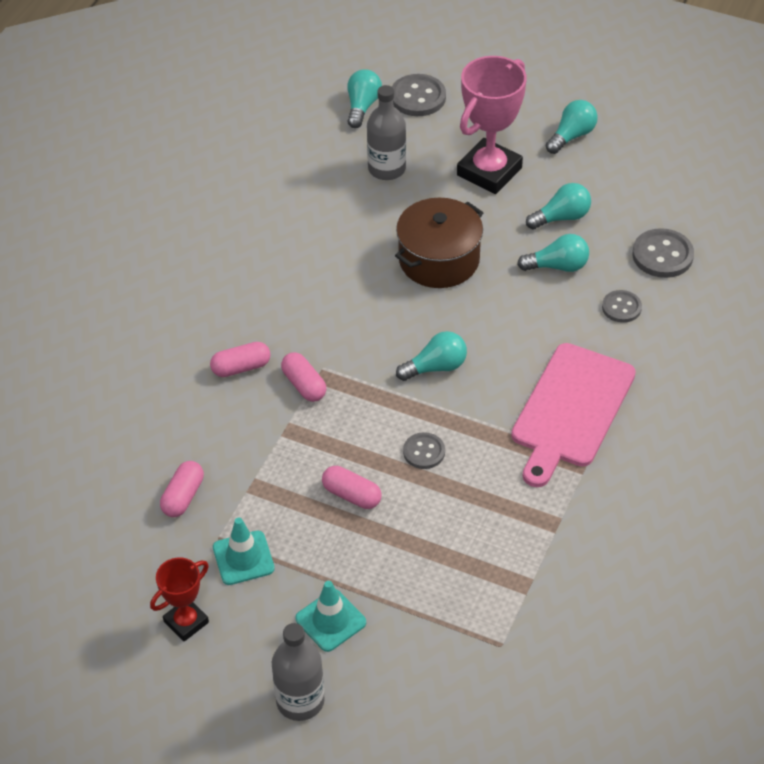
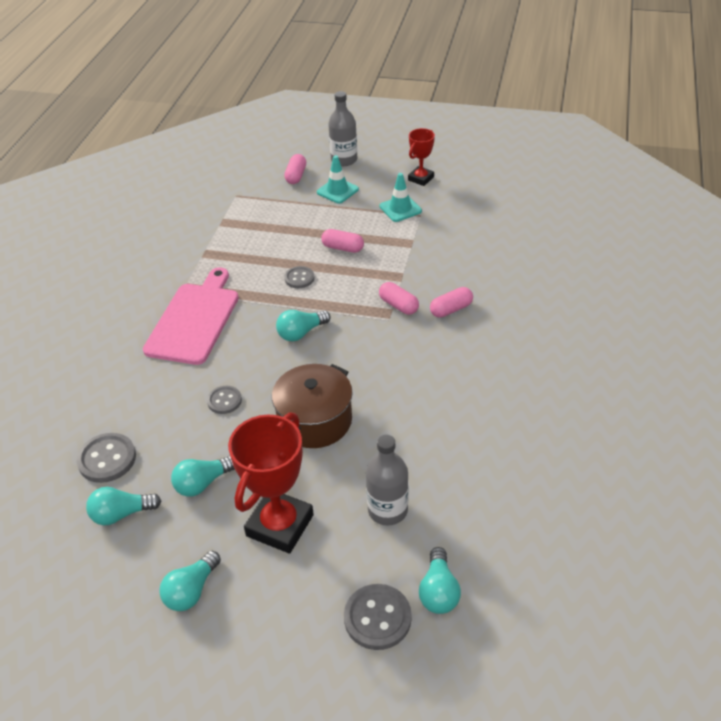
camera: 170 degrees right, 5 degrees down
(183, 497) = (453, 231): pink capsule -> pink capsule (296, 176)
(489, 172) = (280, 525): pink trophy -> red trophy
(557, 266) = (206, 432): turquoise light bulb -> turquoise light bulb (121, 514)
(621, 307) = (150, 403): grey button -> grey button (224, 401)

